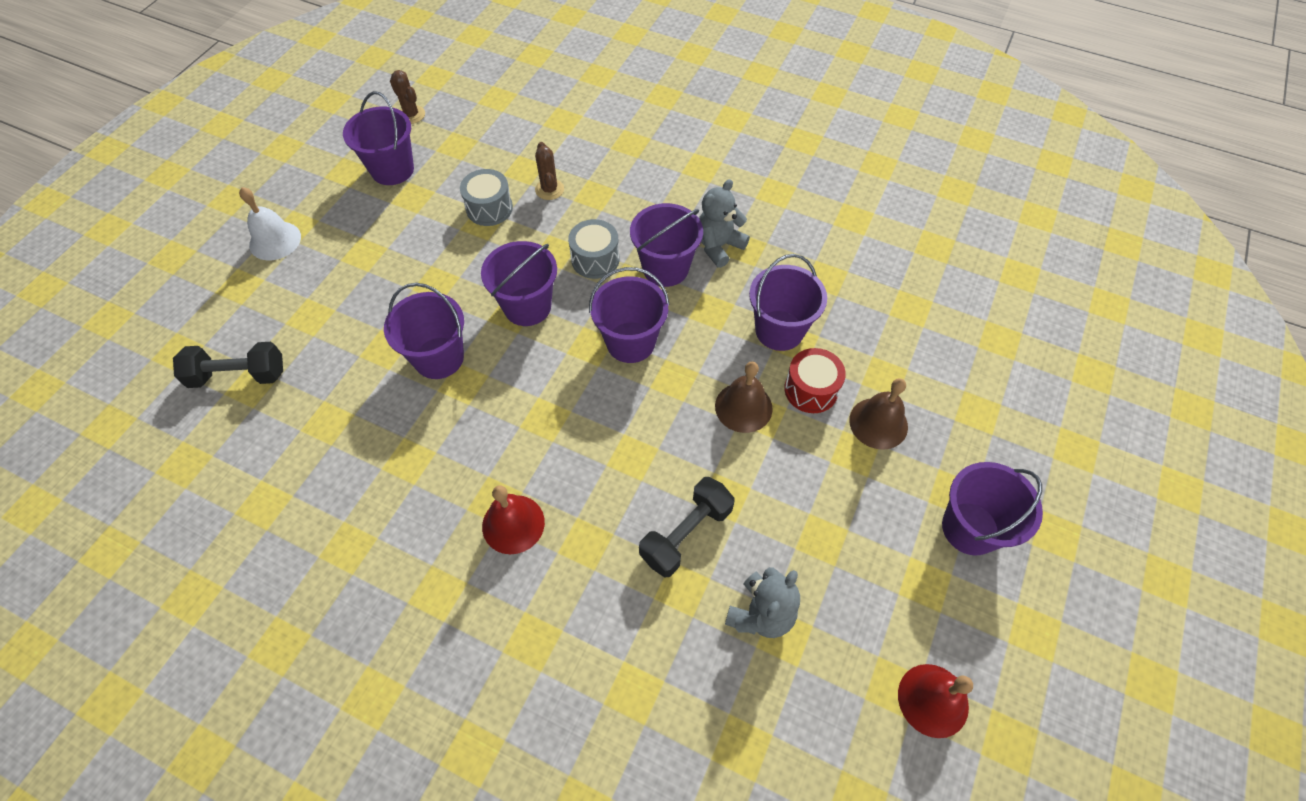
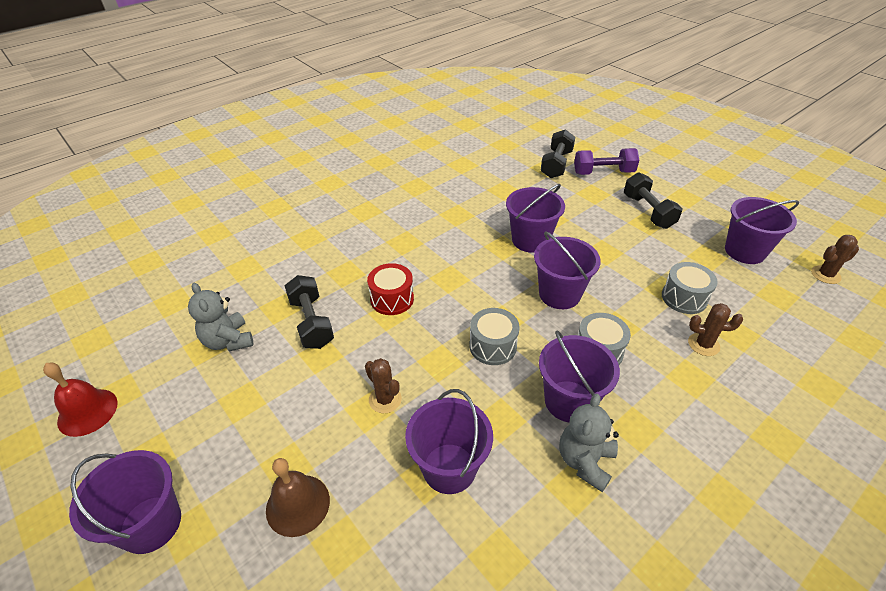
camera: 115 degrees right, 15 degrees down
(251, 315) = (603, 172): none -> purple dumbbell
(275, 240) = (671, 187): white bell -> none
(338, 255) = (648, 211): none -> black dumbbell
(513, 524) = (383, 246): red bell -> none
(630, 342) = (493, 346): purple bucket -> grey drum
(718, 246) = (585, 461): grey teddy bear -> grey teddy bear turned 135 degrees counterclockwise
(743, 407) = (385, 399): brown bell -> brown cactus
(811, 389) = (369, 462): red drum -> red drum (392, 299)

